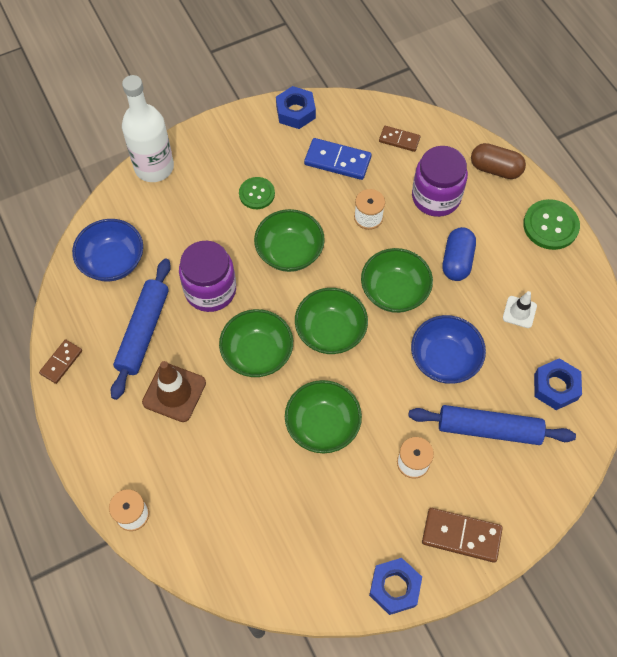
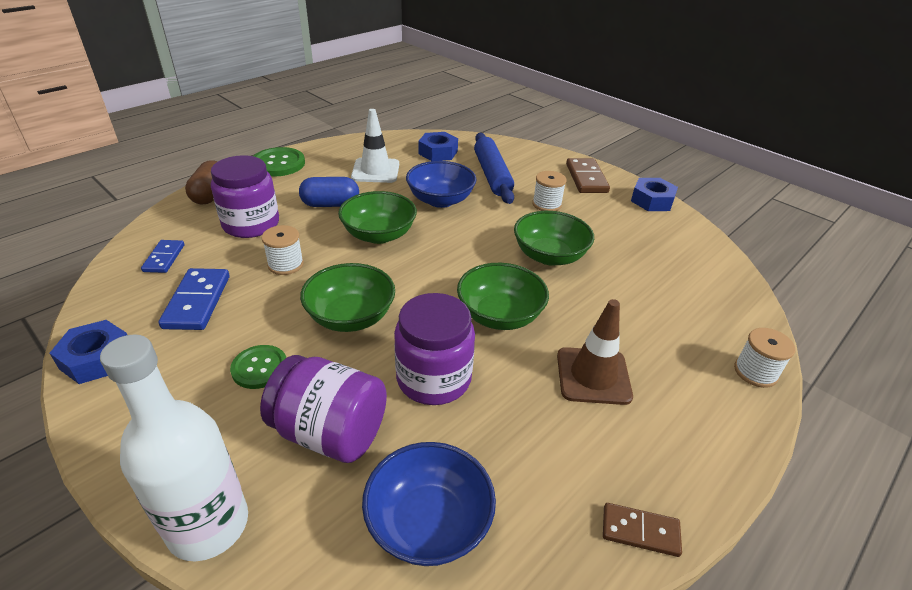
camera: 110 degrees left, 25 degrees down
(143, 331) = (531, 435): blue rolling pin -> none
(190, 225) = (330, 432): none -> purple jar
(330, 331) = (445, 268): green bowl -> none
(399, 140) = (164, 258): brown domino -> blue domino
(519, 312) = (375, 171): white traffic cone -> white traffic cone, size x1.66

